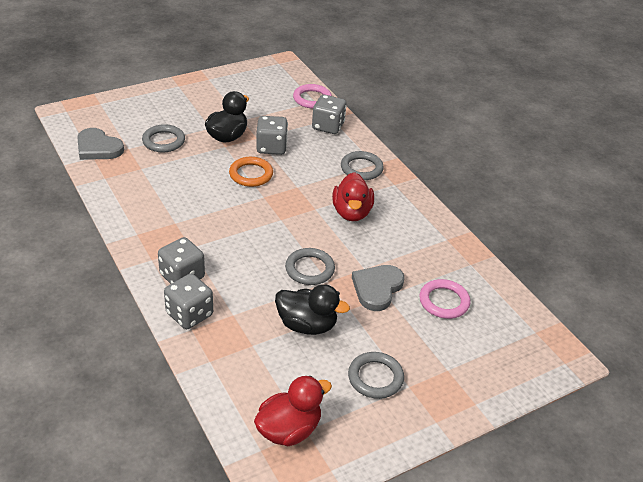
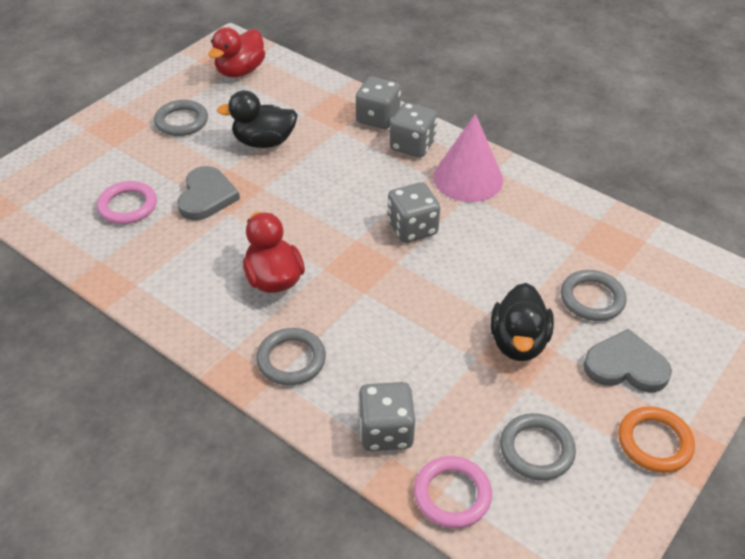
camera: 160 degrees right, 5 degrees up
(98, 148) = (656, 256): grey heart -> grey heart (625, 366)
(164, 234) = (468, 178): none -> pink cone
(251, 174) = (436, 289): orange ring -> orange ring (654, 442)
(271, 147) = (443, 347): grey dice -> grey dice (412, 228)
(309, 269) = (289, 193): grey ring -> grey ring (536, 449)

